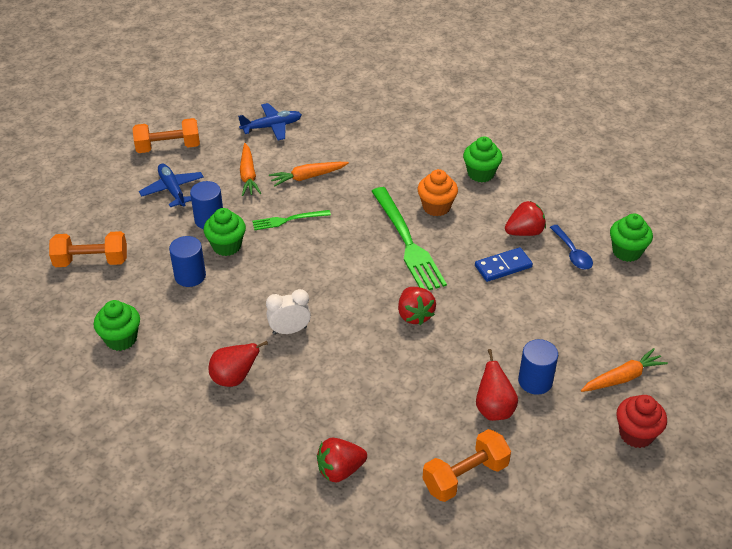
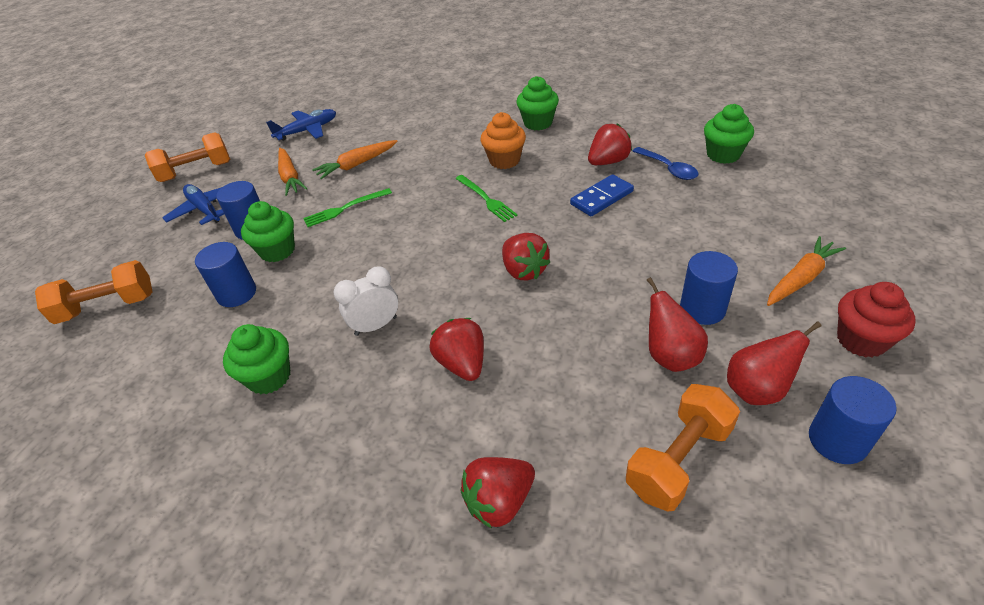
camera: 10 degrees left, 0 degrees up
(121, 339) = (150, 393): green cupcake -> green cupcake (269, 377)
(234, 378) = (315, 406): red pear -> red pear (757, 390)
(344, 375) = (462, 363): none -> red strawberry
(407, 242) = (486, 199): green fork -> green fork, size x0.53
(575, 492) = (837, 440): none -> blue cylinder

